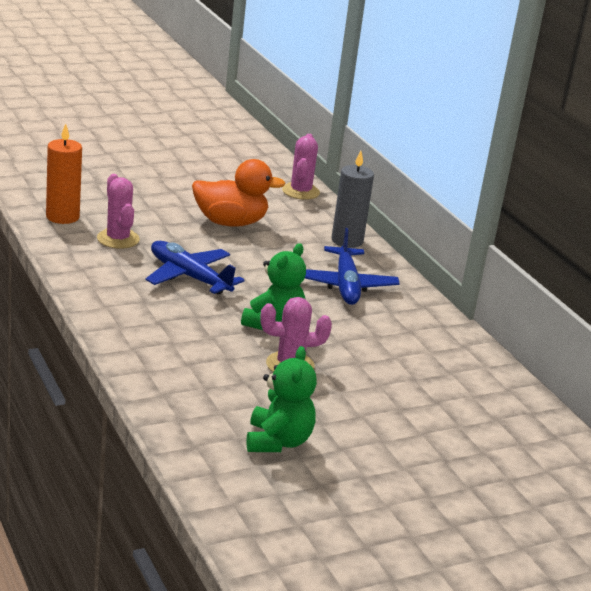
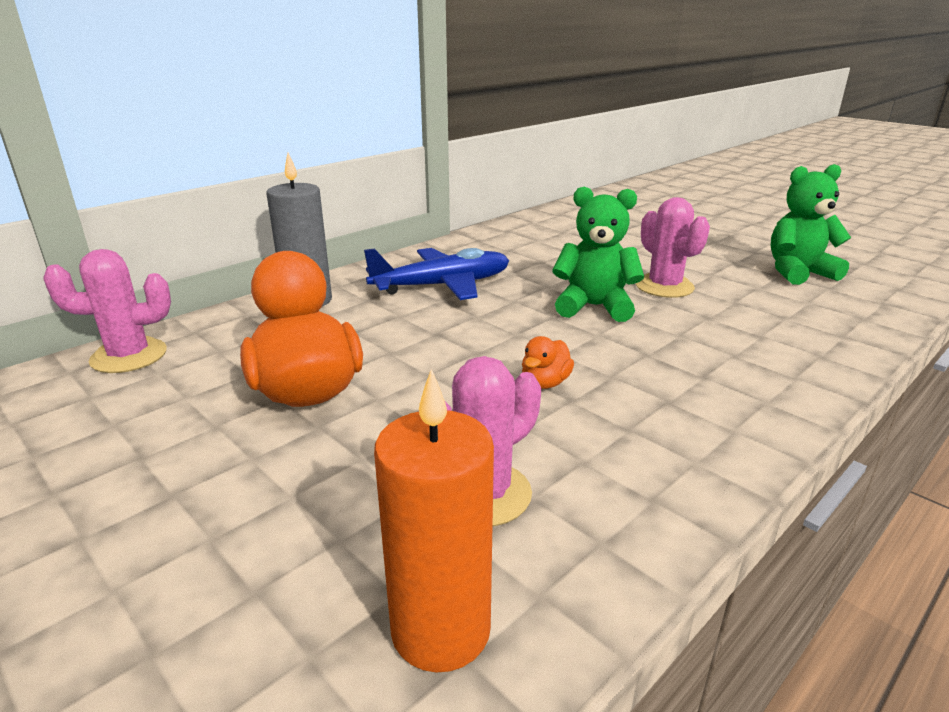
camera: 105 degrees left, 0 degrees up
(189, 277) = (545, 383): blue plane -> orange duck

